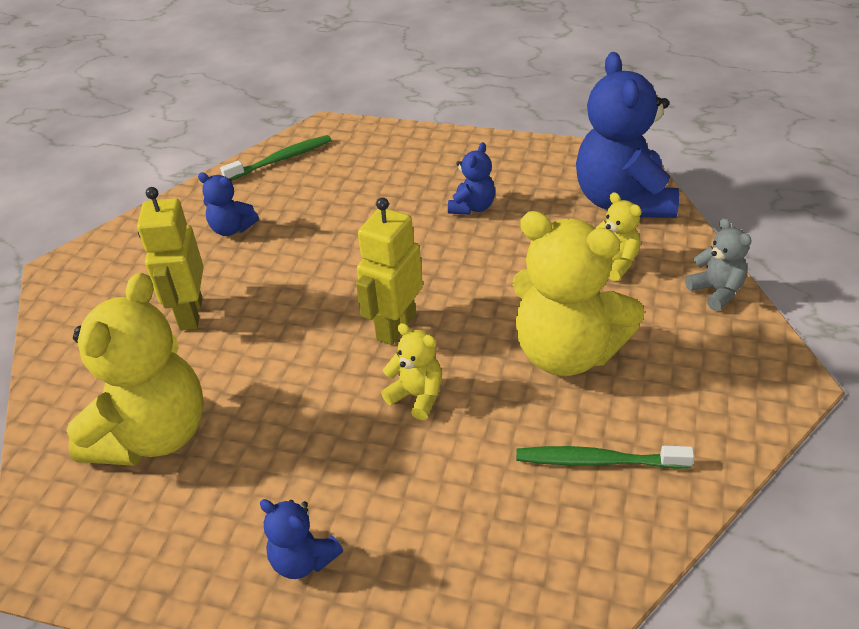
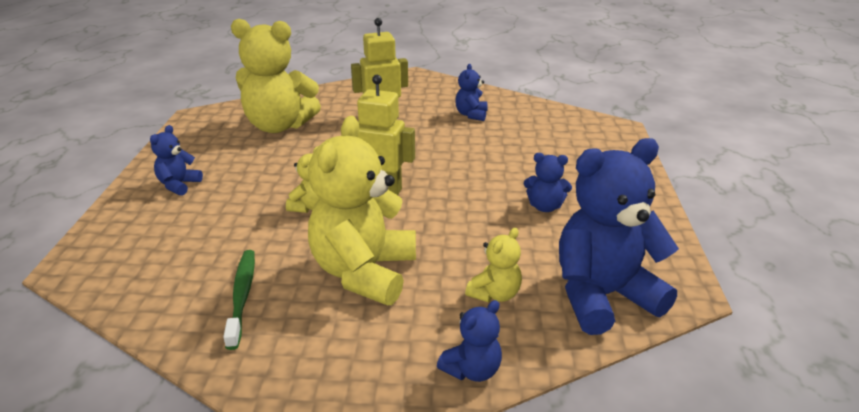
camera: 75 degrees right, 10 degrees down
(281, 159) = (562, 118): green toothbrush -> none
(716, 291) = (472, 370): grey teddy bear -> blue teddy bear

